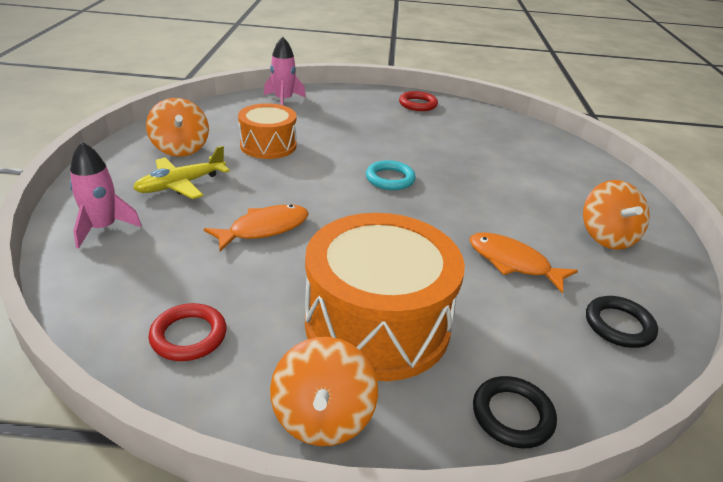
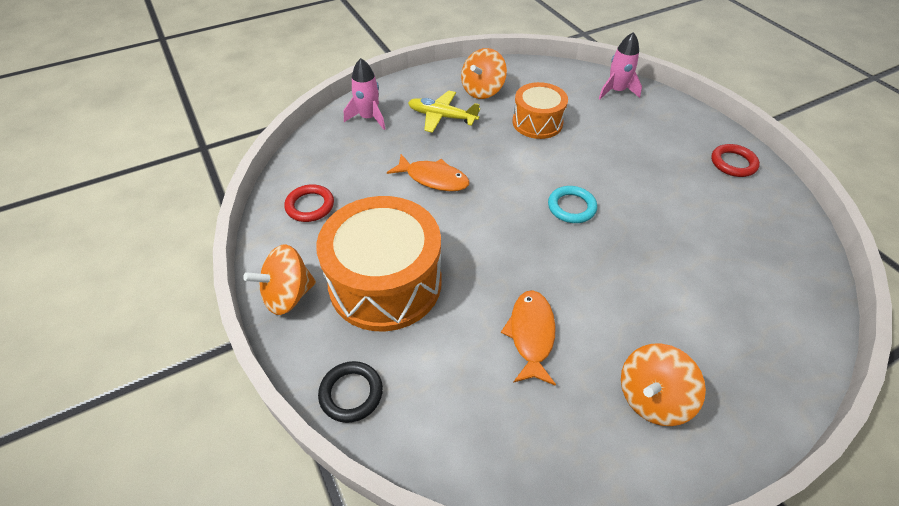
camera: 60 degrees right, 15 degrees up
(619, 325) = (510, 441): black ring -> none

